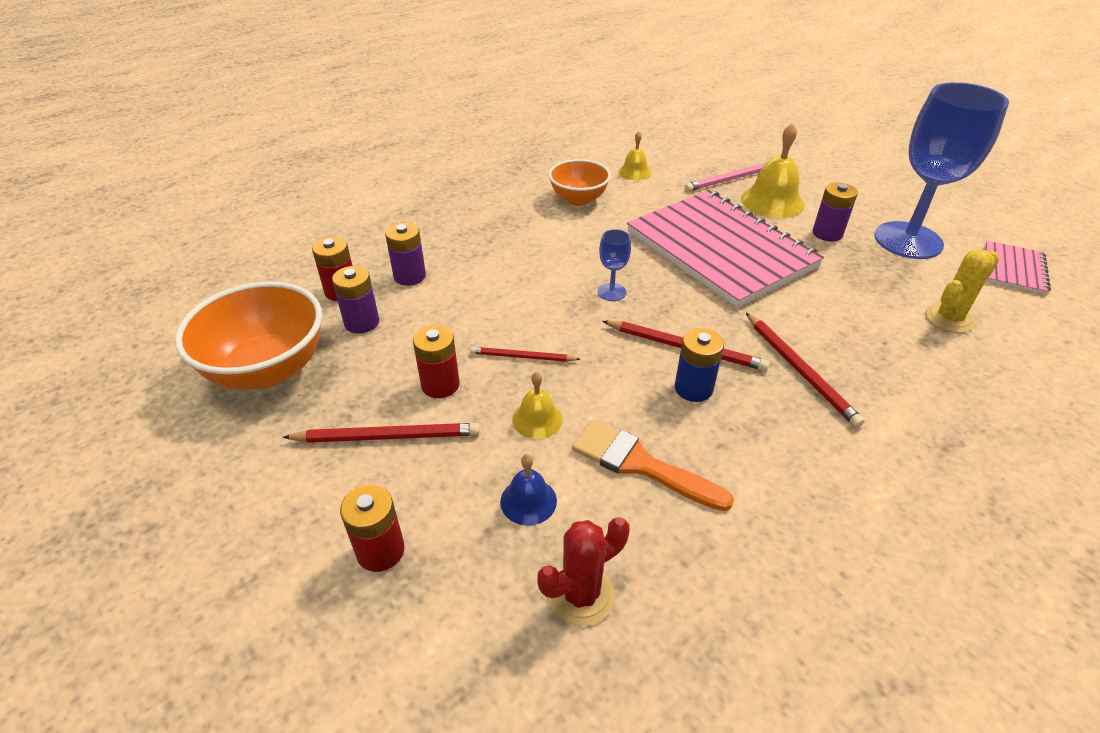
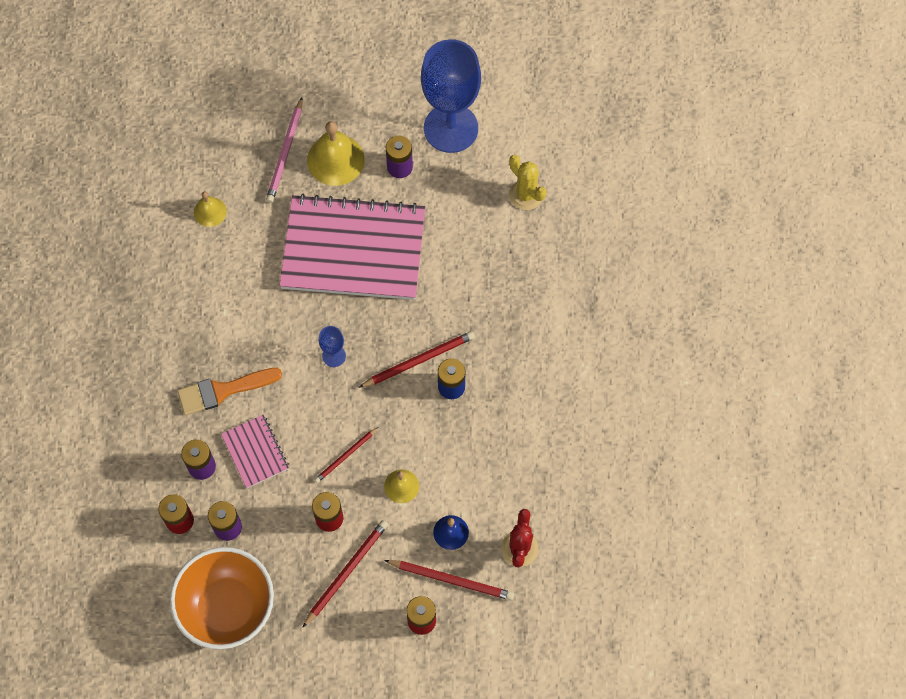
camera: 50 degrees left, 25 degrees up
(578, 199) = (209, 284): orange bowl -> none
(640, 464) = (475, 461): orange brush -> orange brush (223, 391)
(800, 370) = (488, 319): red pencil -> red pencil (451, 580)
(949, 318) = (526, 195): yellow cactus -> yellow cactus turned 45 degrees counterclockwise
(1014, 269) = (527, 105): pink notebook -> pink notebook (255, 452)

